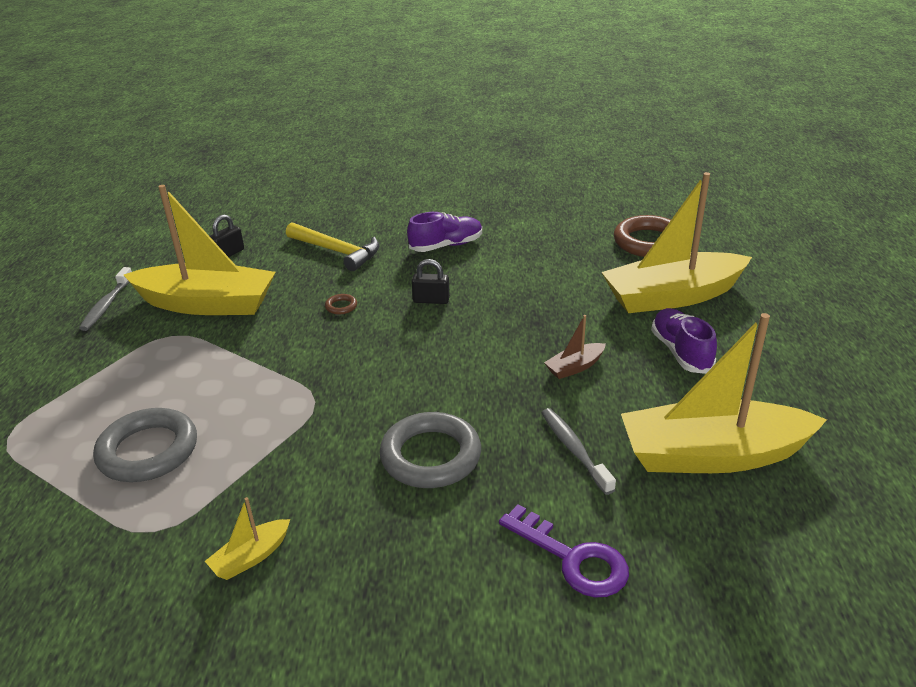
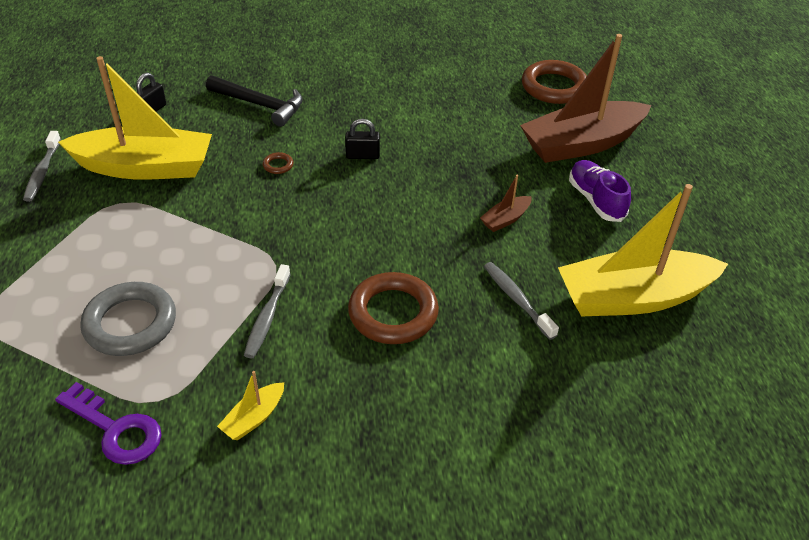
camera: 10 degrees left, 10 degrees up
(292, 453) = (267, 317): none -> grey toothbrush
(337, 251) = (260, 105): yellow hammer -> black hammer
(431, 456) = (393, 313): grey ring -> brown ring
(446, 246) = (365, 96): purple shoe -> none
(572, 558) = (530, 398): purple key -> purple key (116, 429)
(672, 296) = (581, 144): yellow boat -> brown boat

